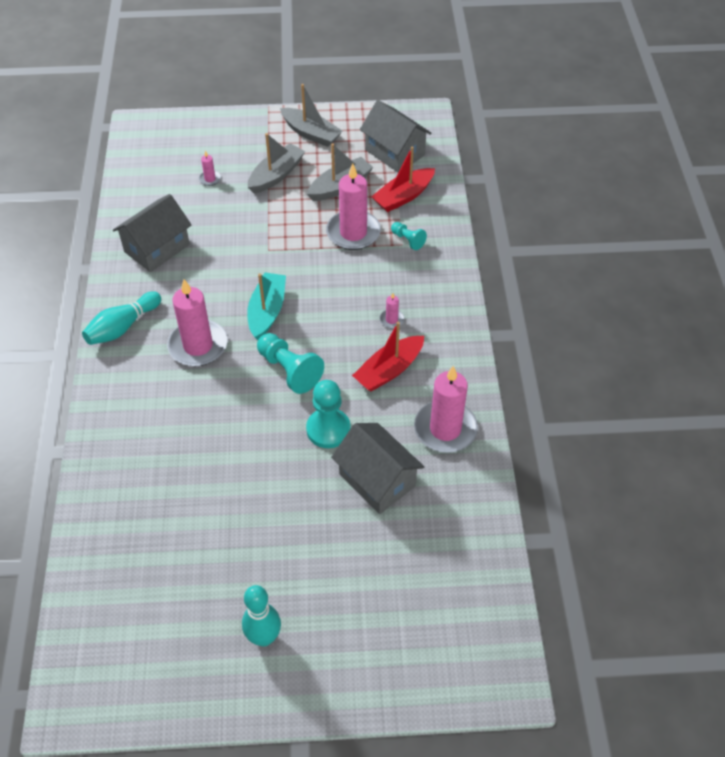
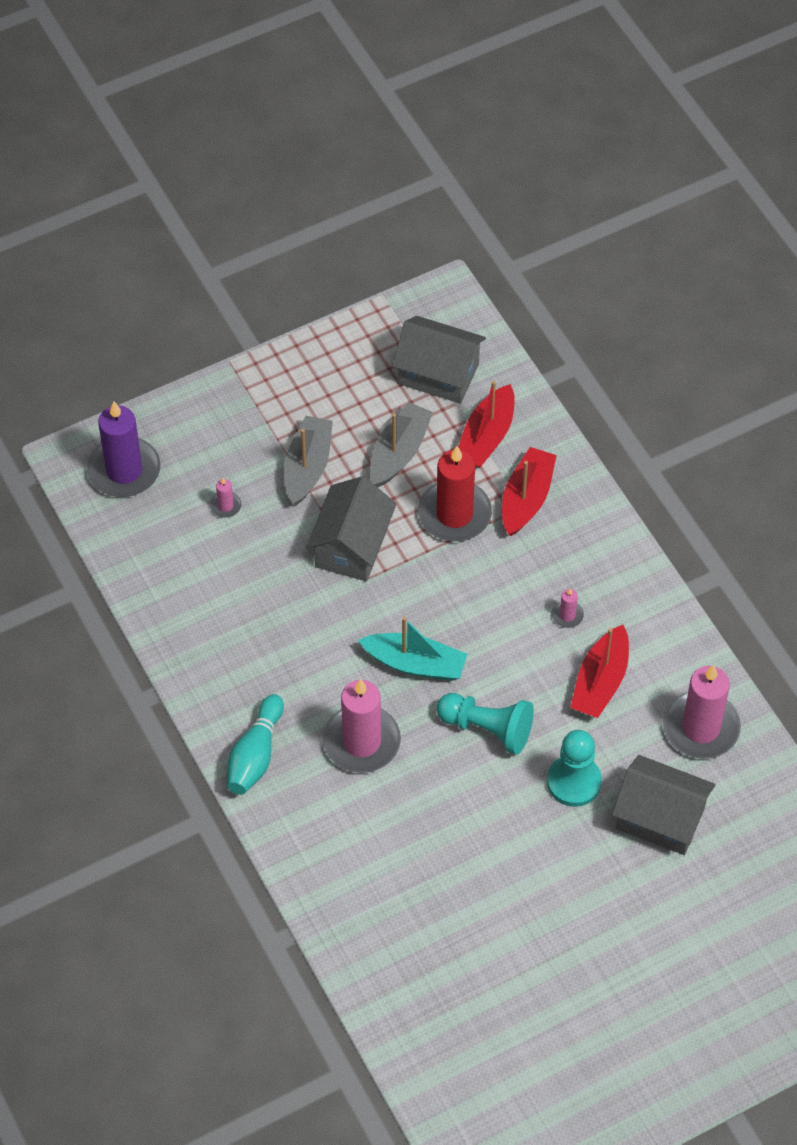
camera: 25 degrees left, 5 degrees up
(157, 248) = (224, 632): grey house -> grey house (351, 546)
(163, 140) = (124, 470): none -> purple candle
(264, 637) = (641, 1034): turquoise bowling pin -> none
(267, 311) = (415, 664): turquoise boat -> turquoise boat turned 120 degrees clockwise
(311, 133) = (314, 385): grey boat -> none
(353, 233) = (454, 514): pink candle -> red candle
(408, 240) = (526, 498): turquoise pawn -> red boat

